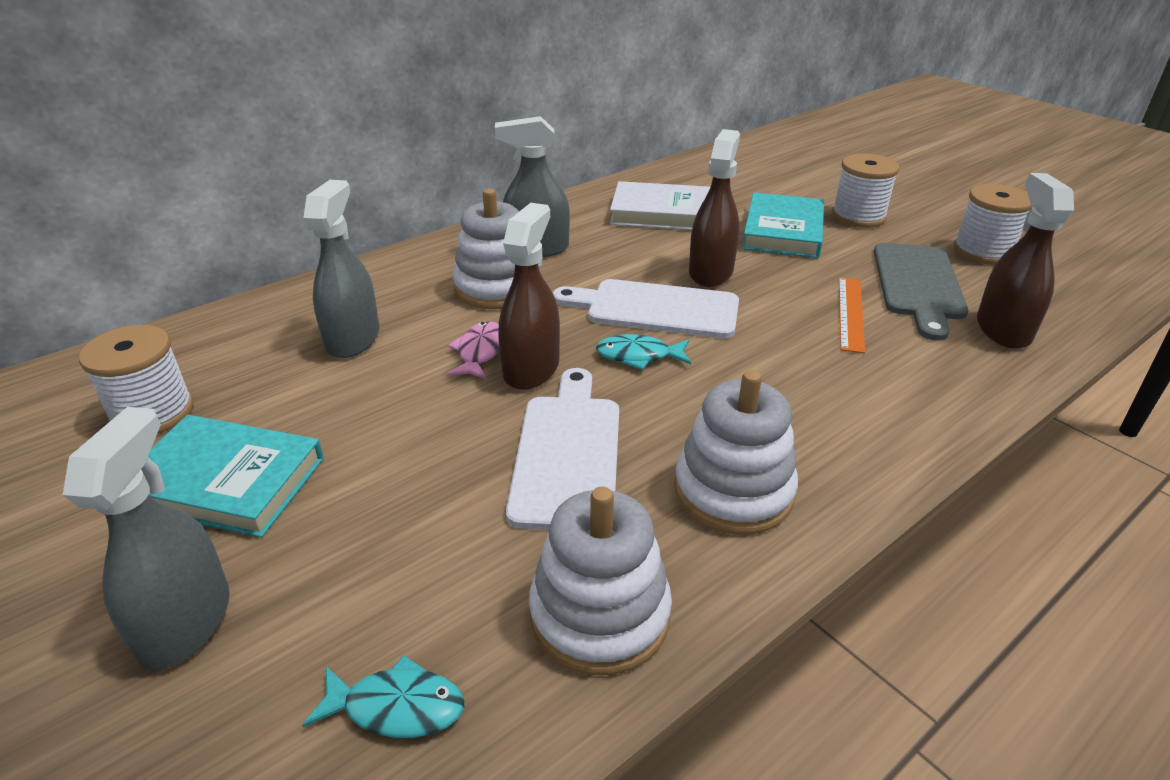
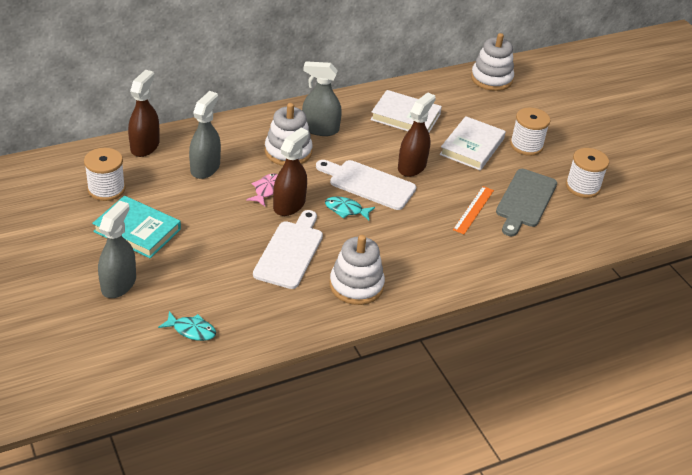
camera: 10 degrees right, 5 degrees up
(599, 614) = (277, 319): white stacking toy -> white stacking toy (491, 79)
(782, 231) = (472, 147): turquoise book -> white book
(1003, 330) = (549, 238): brown spray bottle -> brown spray bottle (145, 146)

